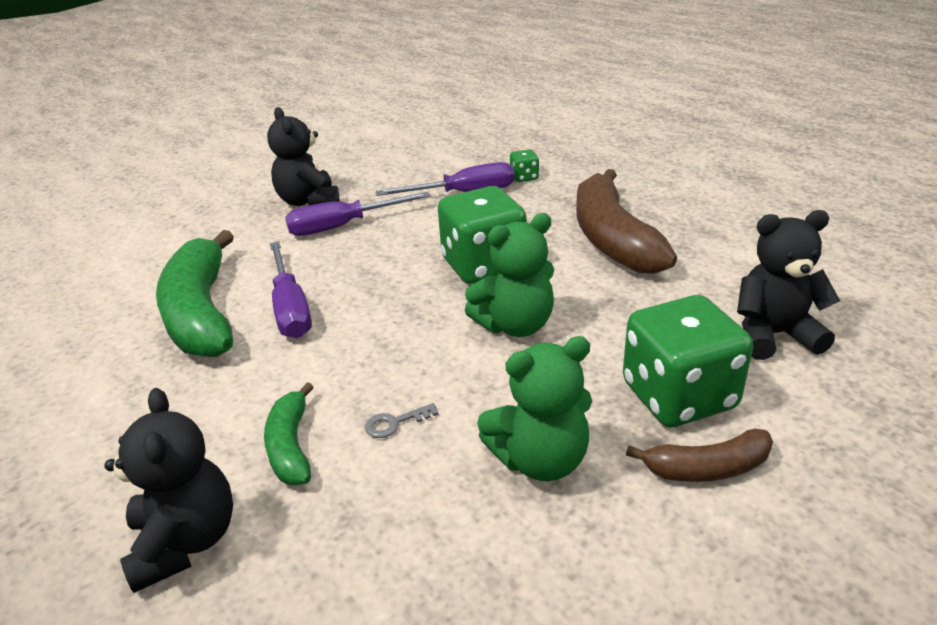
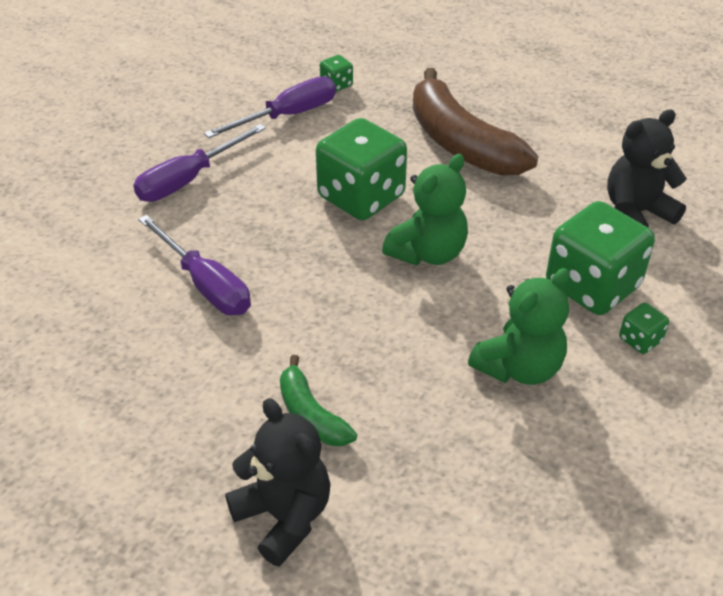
camera: 25 degrees left, 10 degrees up
(202, 313) = (117, 311): green banana -> none
(309, 201) = (126, 156): black teddy bear -> none
(395, 423) = (385, 369): grey key -> none
(707, 468) = (640, 340): brown banana -> green dice

